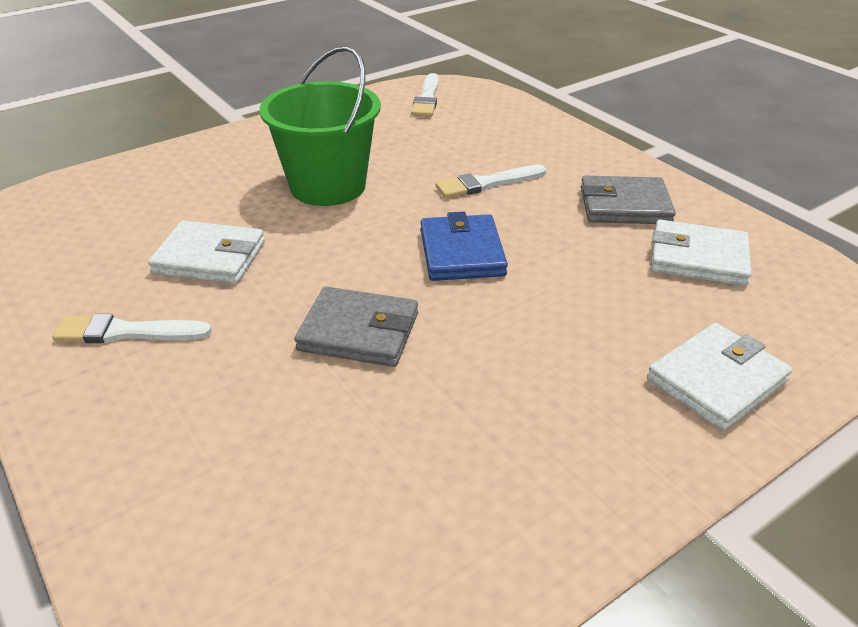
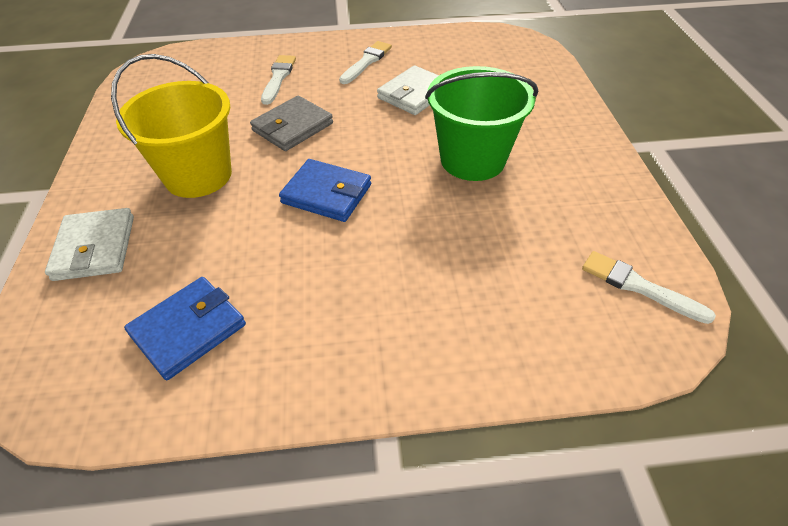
camera: 120 degrees right, 10 degrees up
(487, 183) = (413, 251): white brush -> white brush (278, 78)
(528, 367) = (198, 175): none -> yellow bucket
(624, 205) = (300, 330): grey wallet -> none
(698, 258) = (188, 330): white wallet -> blue wallet

